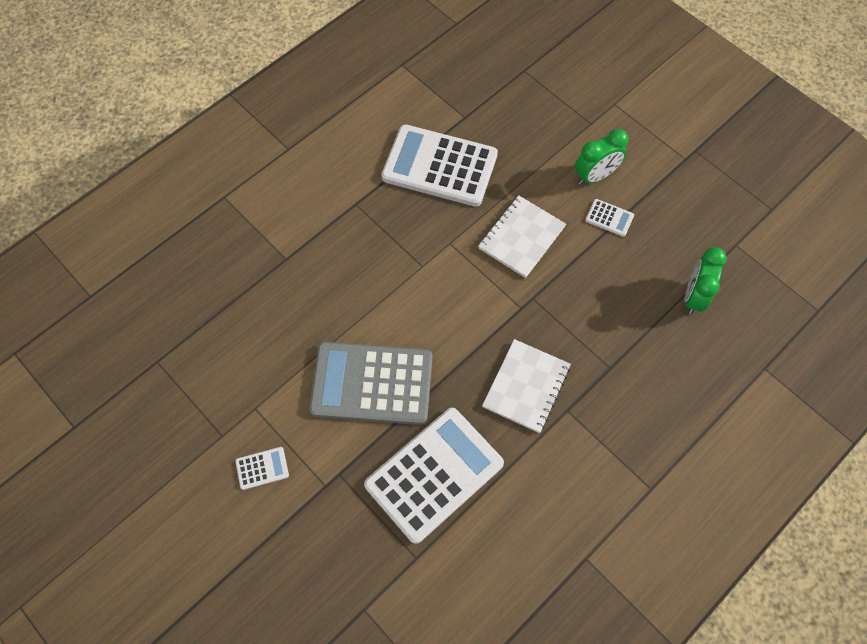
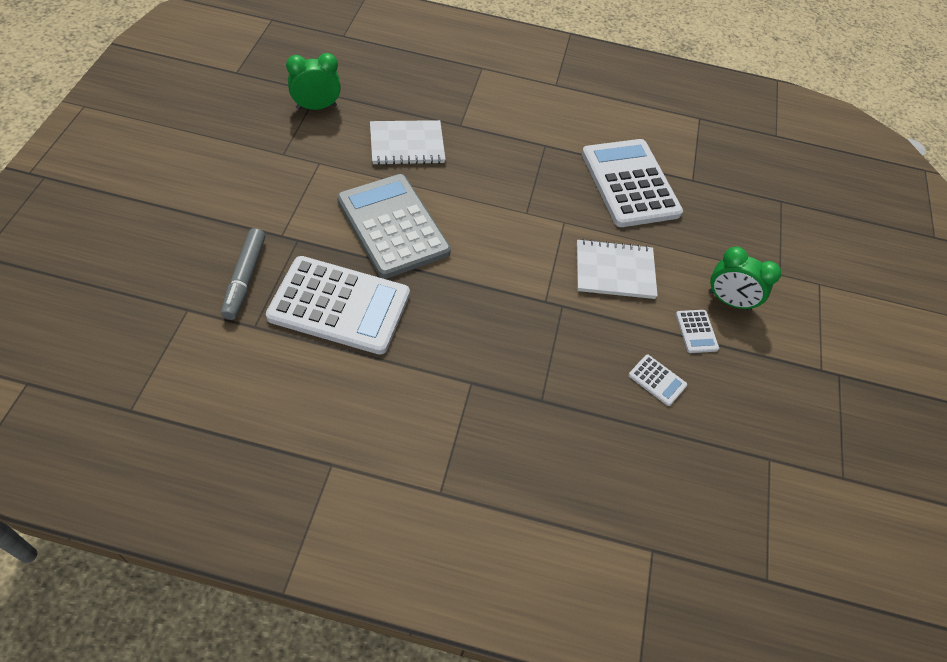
camera: 50 degrees right, 10 degrees down
(262, 468) = (271, 189): white calculator -> white calculator (657, 380)
(357, 542) = (245, 278): none -> grey marker
(526, 386) = (471, 338): white notebook -> white notebook (407, 144)
(693, 296) = (677, 443): green clock -> green clock (316, 107)

